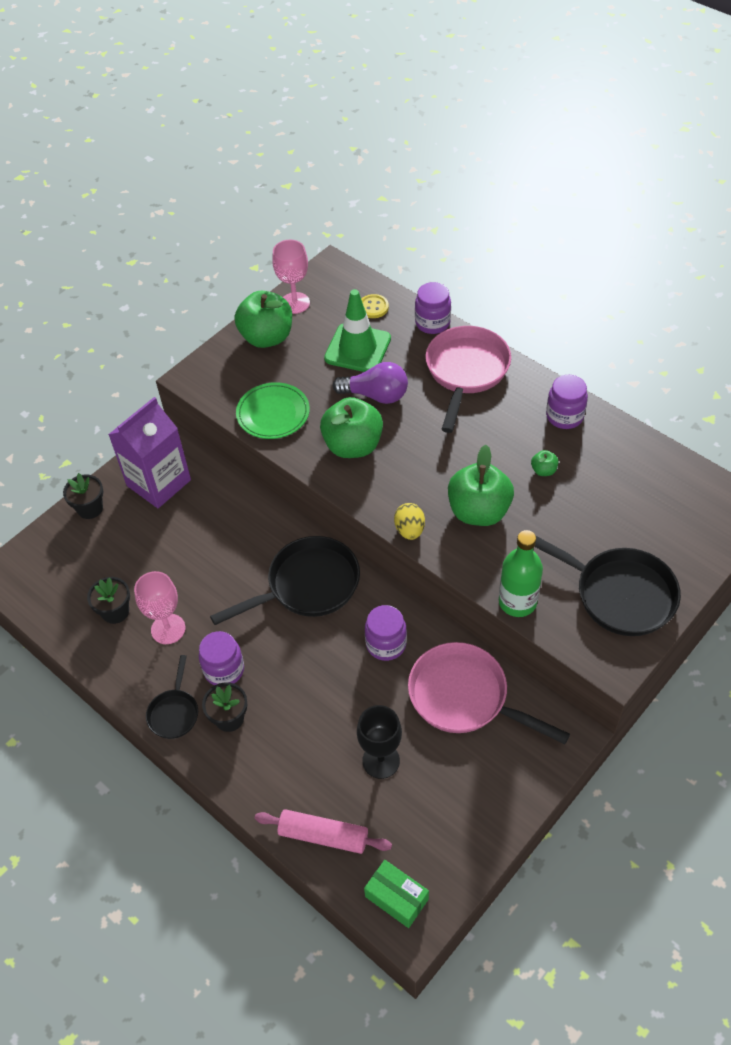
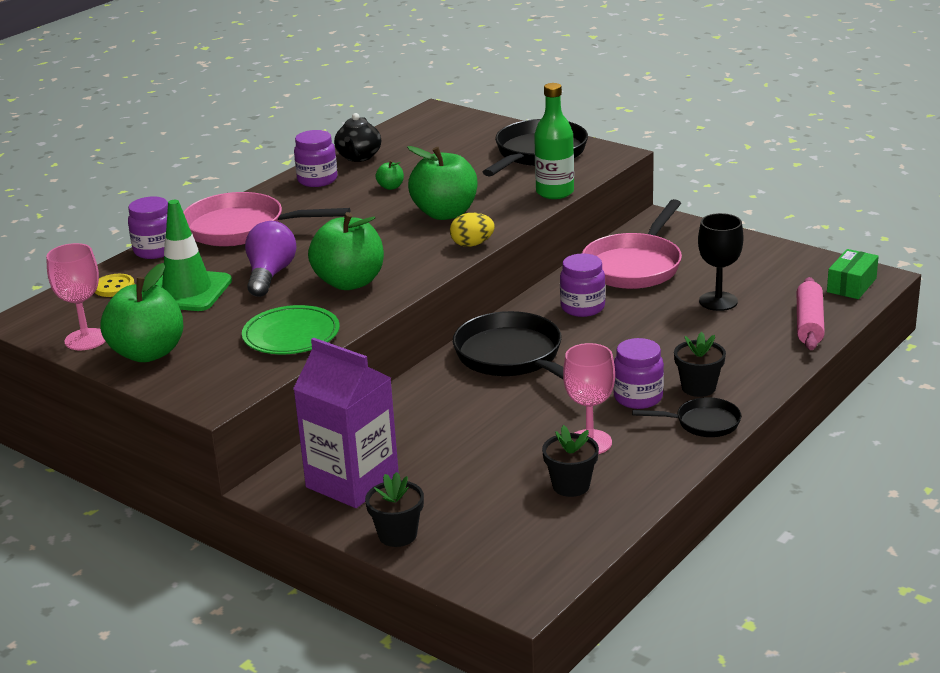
camera: 95 degrees left, 25 degrees down
(618, 445) = (358, 157): none -> black teapot

